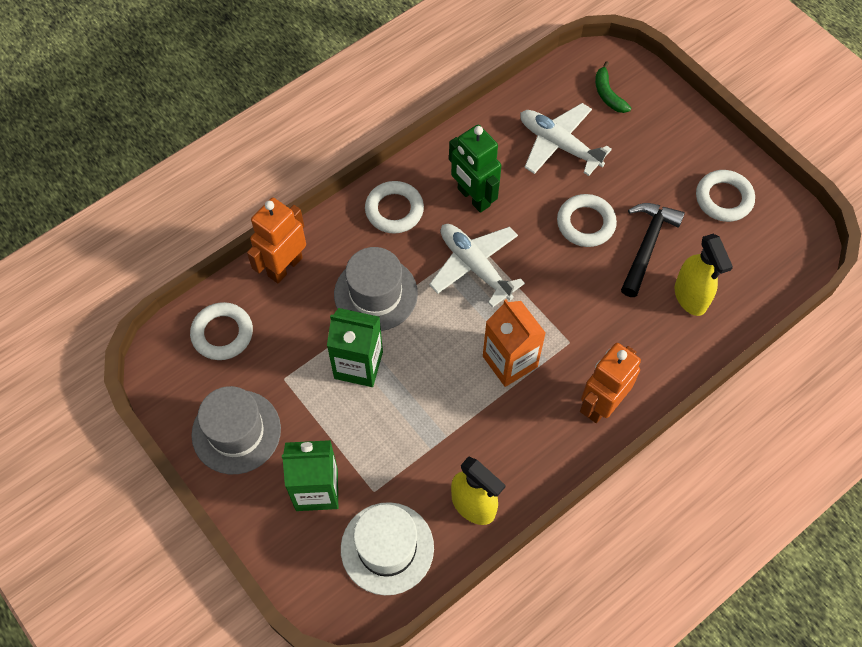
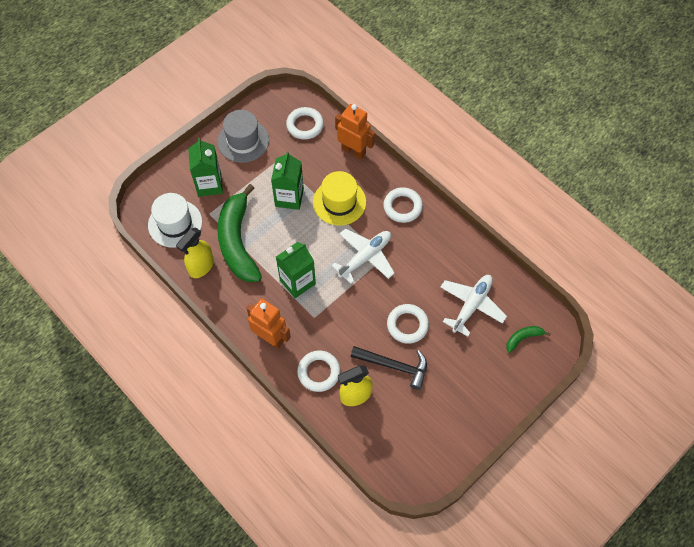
camera: 85 degrees right, 0 degrees up
(375, 294) = (339, 202): grey hat -> yellow hat
(432, 447) = (237, 242): none -> green banana
(473, 197) = (419, 253): green robot -> none
(510, 361) = (297, 282): orange carton -> green carton
(723, 199) = (441, 421): white ring -> white ring (319, 372)

